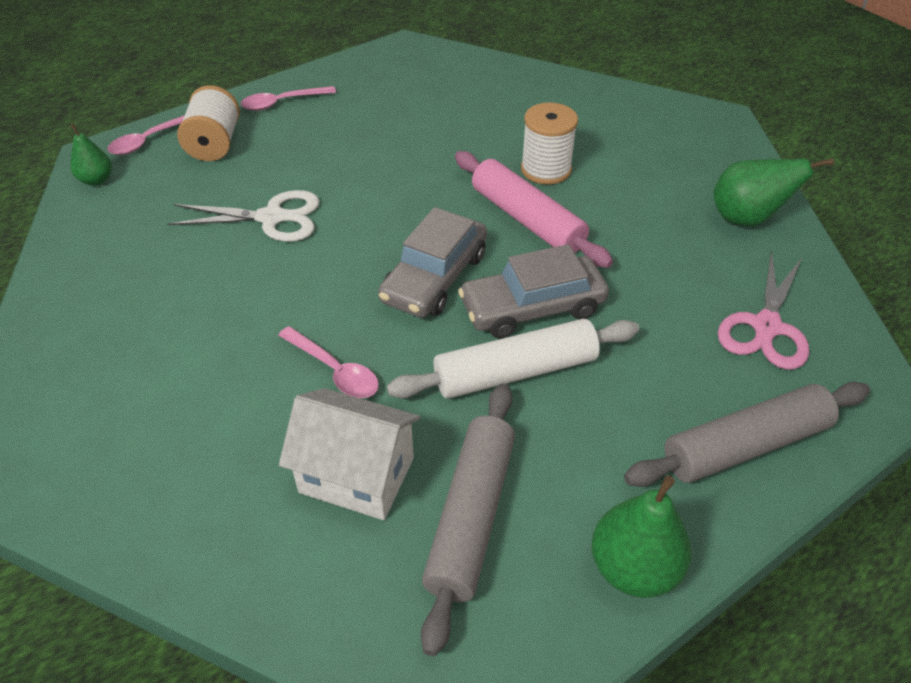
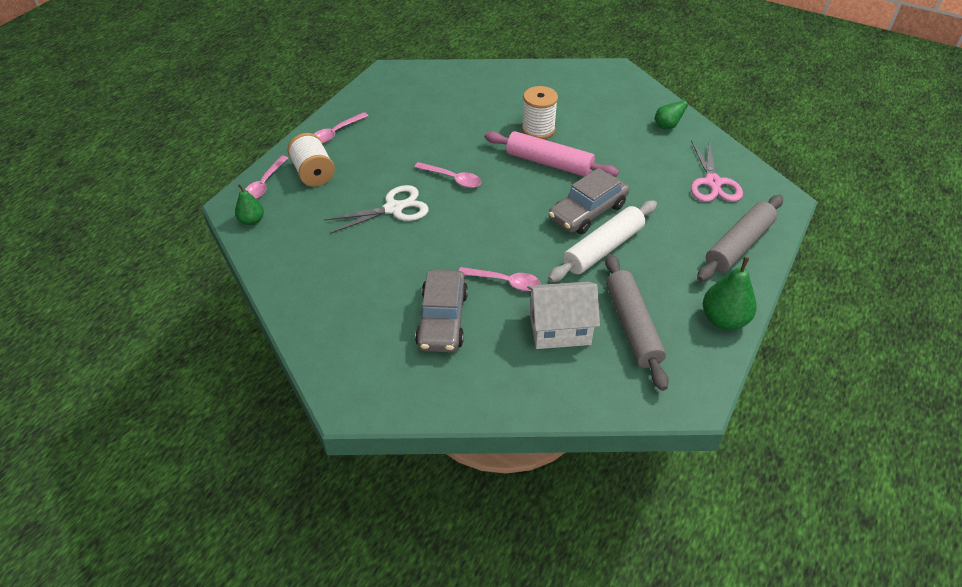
camera: 25 degrees left, 0 degrees up
(378, 202) = (452, 179): none -> pink spoon
(434, 277) = (521, 212): grey car -> grey car (442, 319)
(746, 219) = (667, 126): green pear -> green pear, size x0.62

